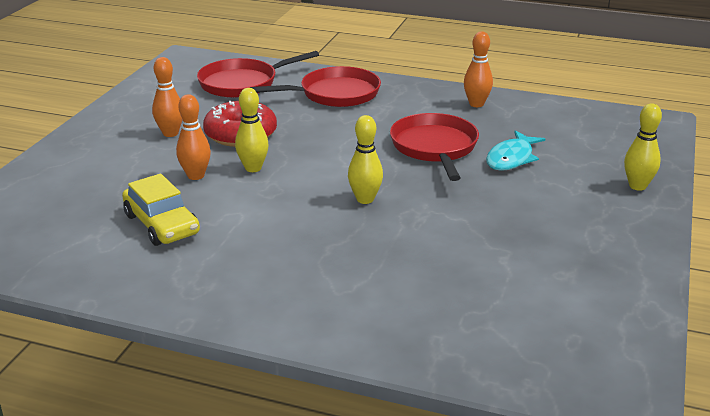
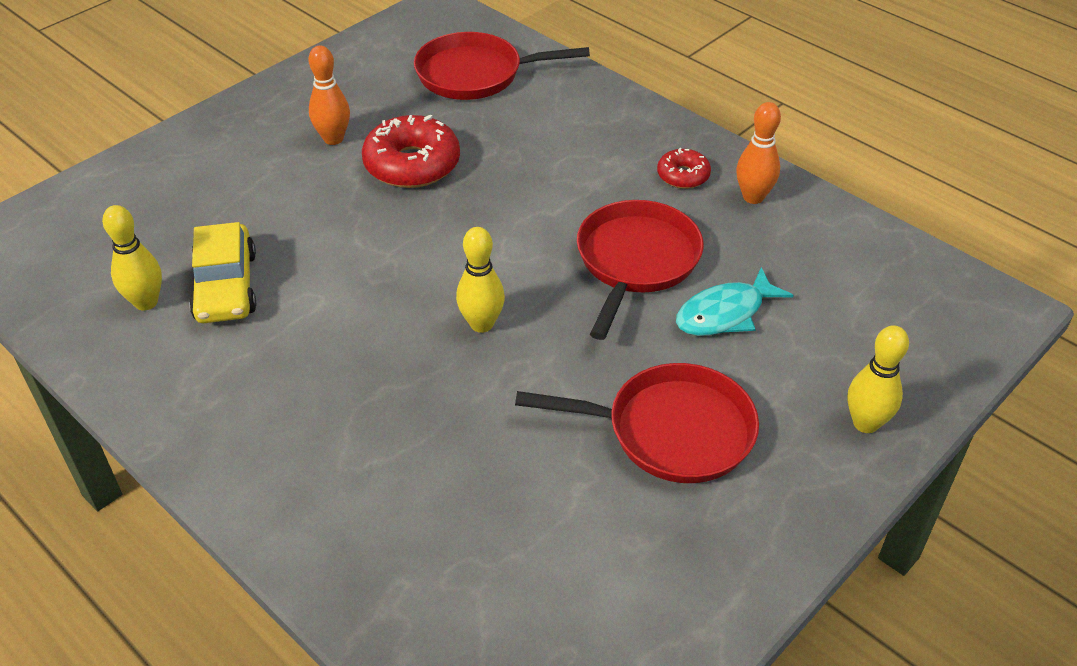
camera: 25 degrees right, 15 degrees up
(196, 176) = (314, 219): orange bowling pin -> none
(253, 168) = (387, 227): yellow bowling pin -> yellow bowling pin (146, 302)
(335, 94) = (577, 125): red pan -> red pan (671, 431)
(425, 103) = (683, 176): none -> red donut

